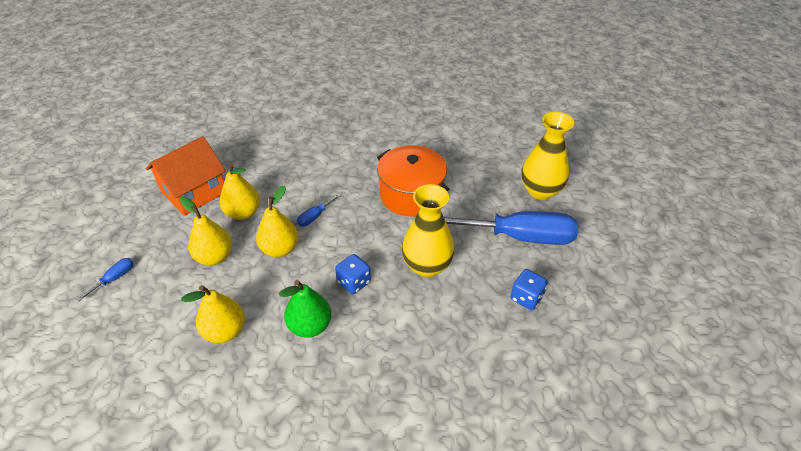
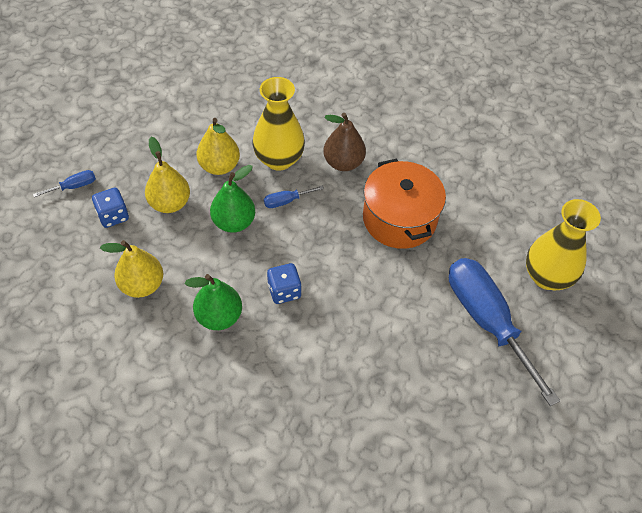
camera: 25 degrees right, 10 degrees up
(194, 192) = (185, 122): orange house -> none
(280, 249) = (234, 222): yellow pear -> green pear
(344, 173) = (343, 163): none -> brown pear
(427, 266) = (366, 307): yellow vase -> yellow vase (279, 159)
(520, 237) = (487, 321): blue screwdriver -> blue screwdriver turned 150 degrees counterclockwise
(526, 297) = (447, 390): blue dice -> blue dice (113, 216)

